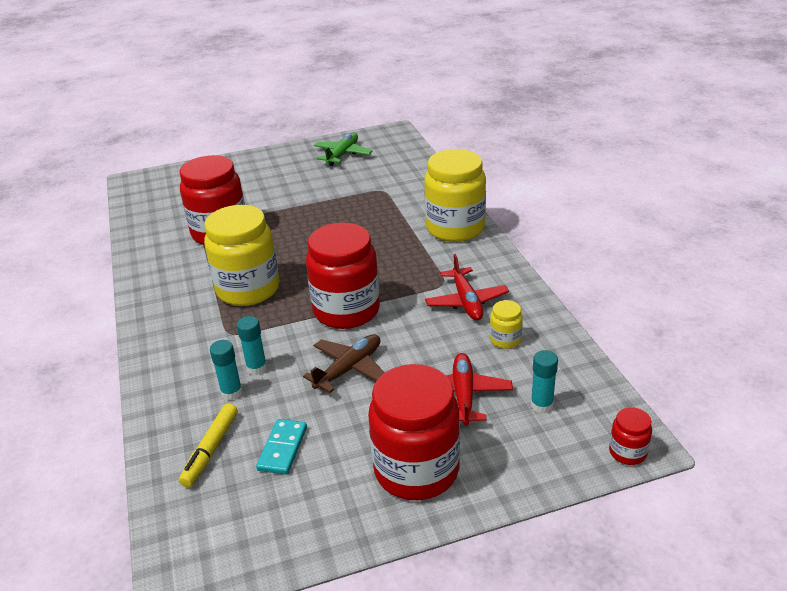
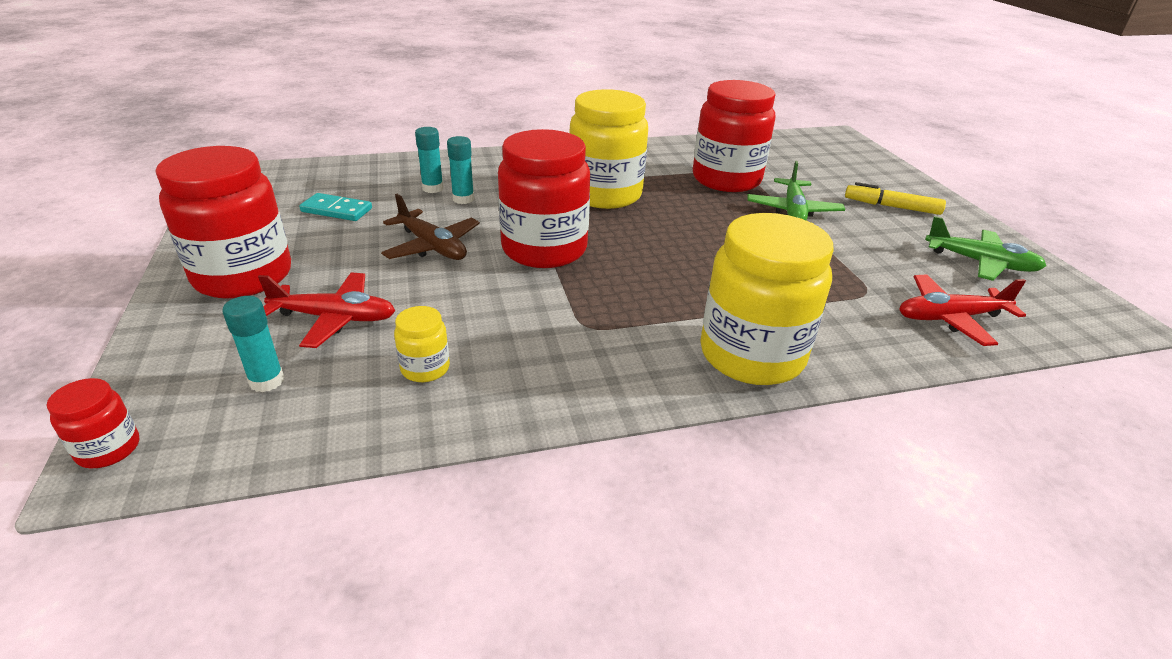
camera: 90 degrees right, 0 degrees up
(211, 449) = (362, 181): yellow marker -> yellow marker (892, 207)
(276, 207) = (793, 211): none -> green plane
(466, 301) = (533, 343): red plane -> red plane (950, 318)

